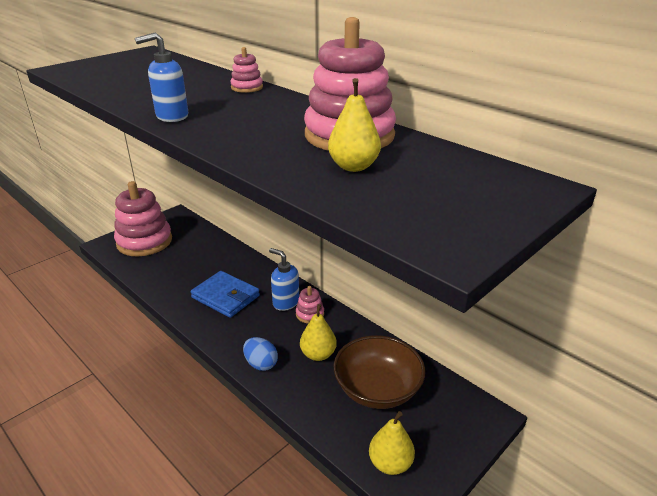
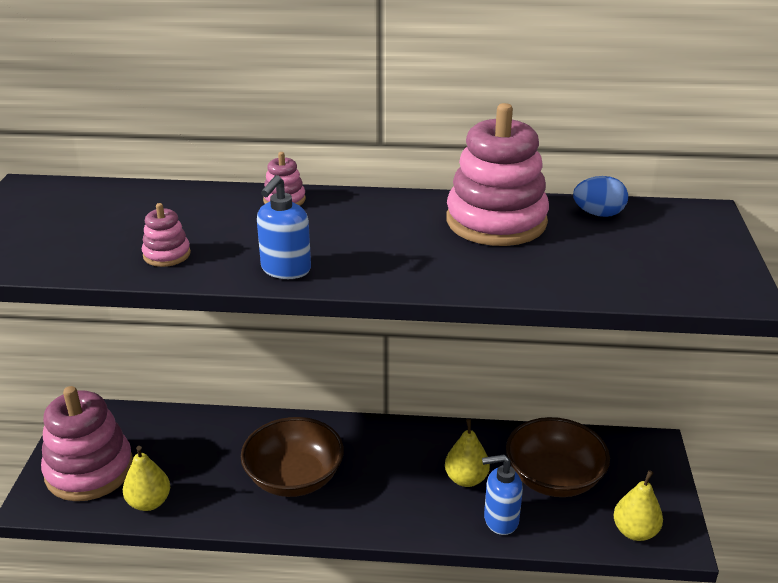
camera: 40 degrees left, 0 degrees up
(225, 297) = (294, 477): blue wallet -> brown bowl
(261, 364) = (426, 522): blue egg -> blue egg (598, 214)
(285, 302) = (367, 446): blue soap dispenser -> blue soap dispenser (500, 520)
(310, 314) = (407, 444): pink stacking toy -> pink stacking toy (167, 254)
(353, 166) = (559, 253): yellow pear -> yellow pear (149, 502)

